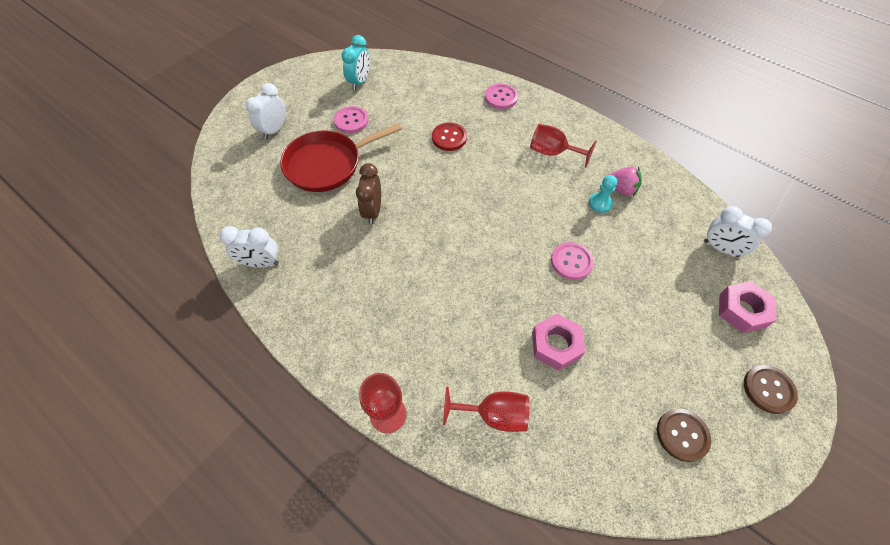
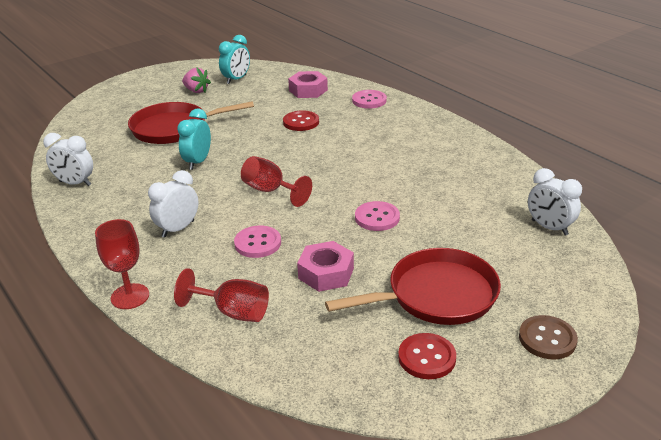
camera: 15 degrees right, 25 degrees down
(274, 130) = (139, 102): white clock -> white clock (178, 229)
(351, 121) = (213, 103): pink button -> pink button (258, 243)
(373, 211) = (198, 162): brown clock -> turquoise clock
(553, 152) = (401, 141): red goblet -> red goblet (270, 191)
(600, 203) = (431, 181): turquoise pawn -> none
(621, 189) = (460, 174): pink strawberry -> pink strawberry (196, 91)
(660, 354) = (436, 295): none -> red pan
(682, 435) = (427, 357): brown button -> red button
(742, 310) = (548, 276): pink nut -> pink nut (308, 90)

